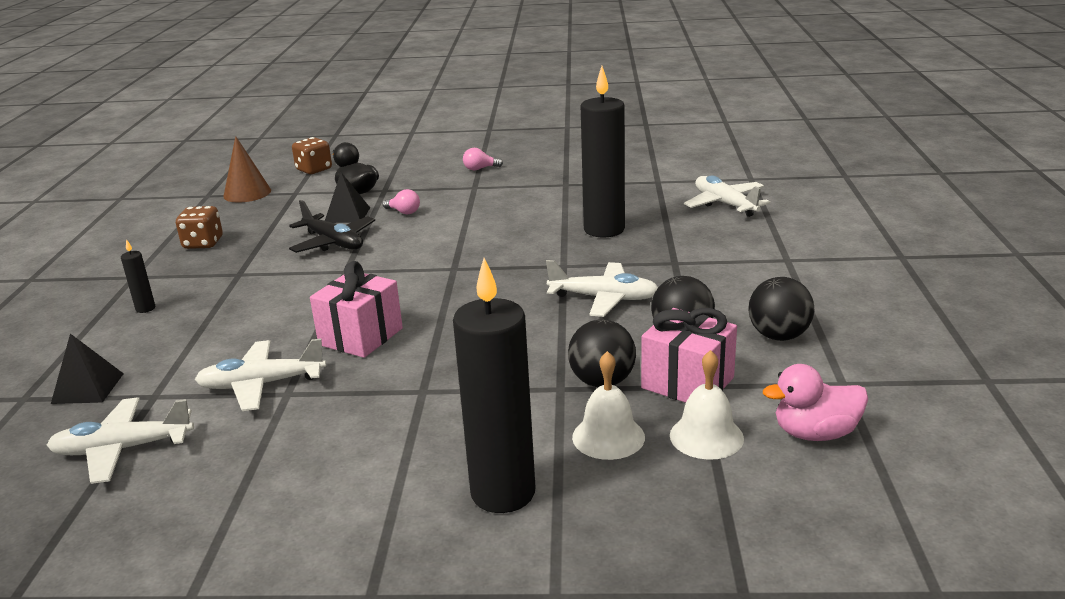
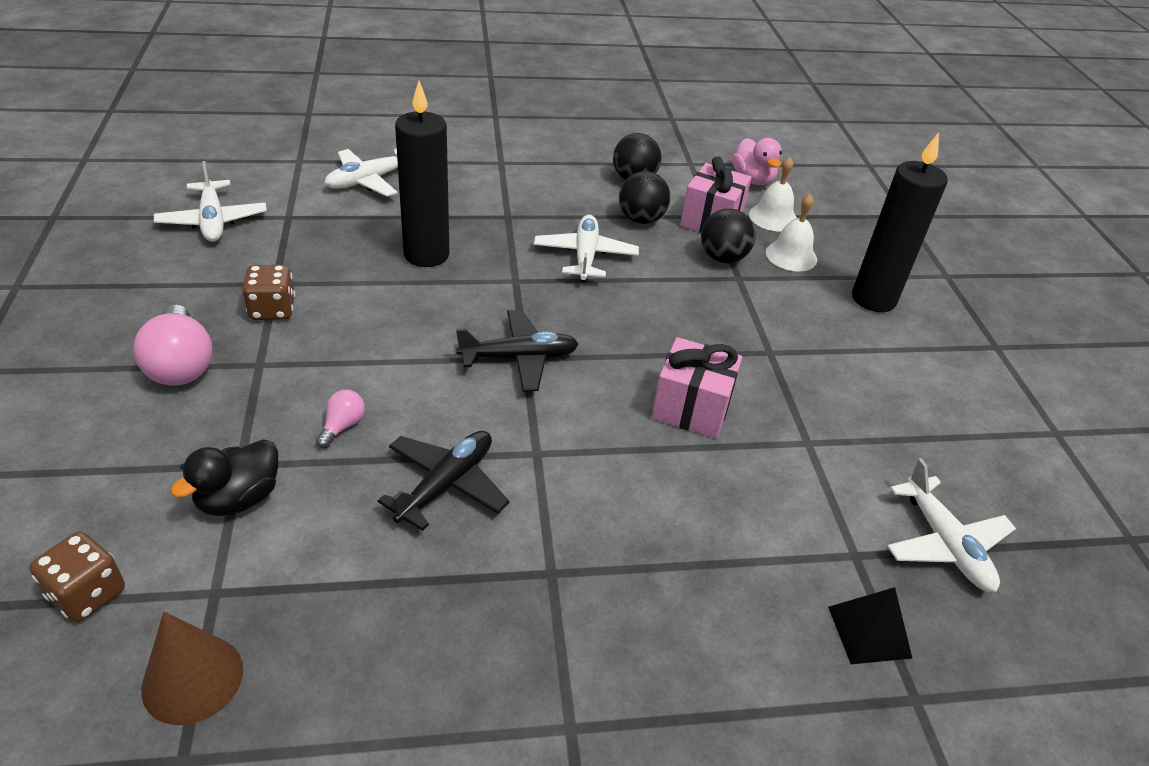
camera: 105 degrees left, 15 degrees up
(145, 308) = (671, 656): black candle -> none
(203, 243) = (438, 667): brown dice -> brown dice (272, 310)
(262, 385) = (802, 466): white plane -> white plane (213, 220)
(347, 215) = (341, 490): black pyramid -> none
(453, 266) = (519, 358): none -> black plane
(480, 169) = (180, 365): pink light bulb -> pink light bulb, size x1.99

